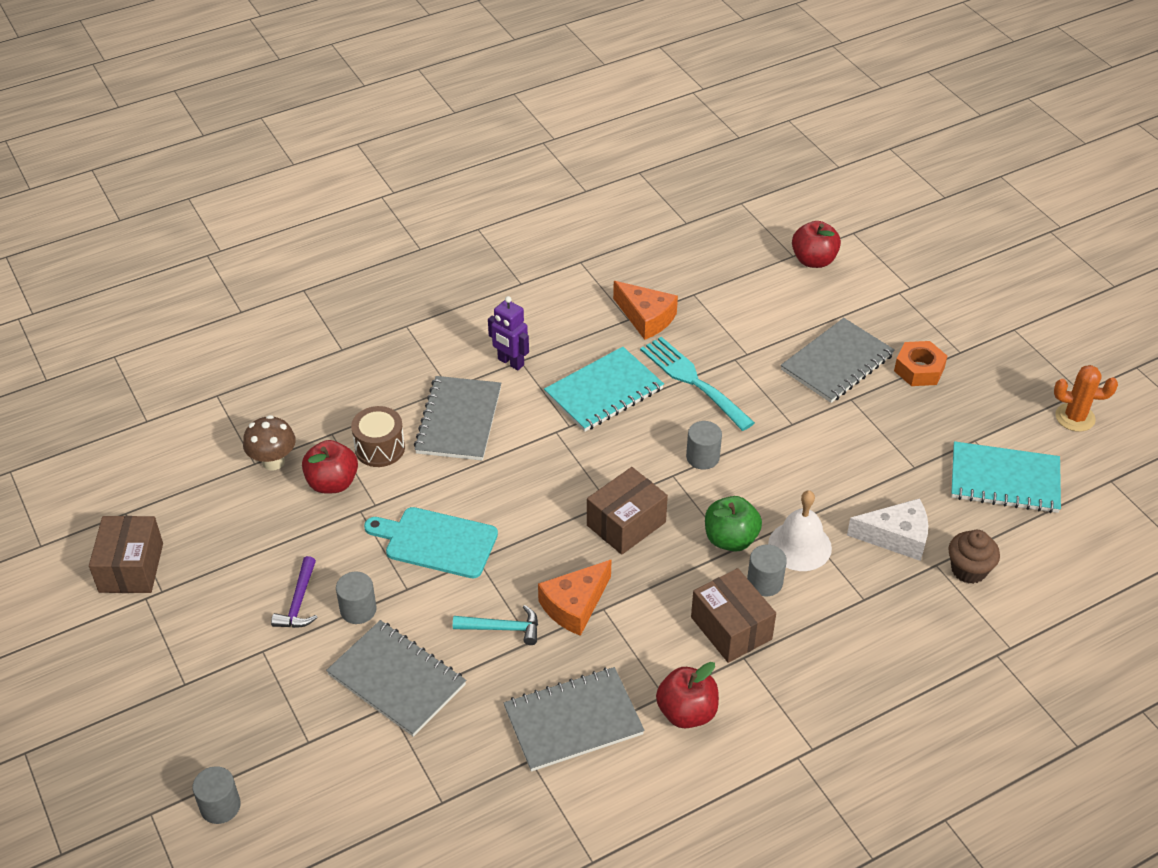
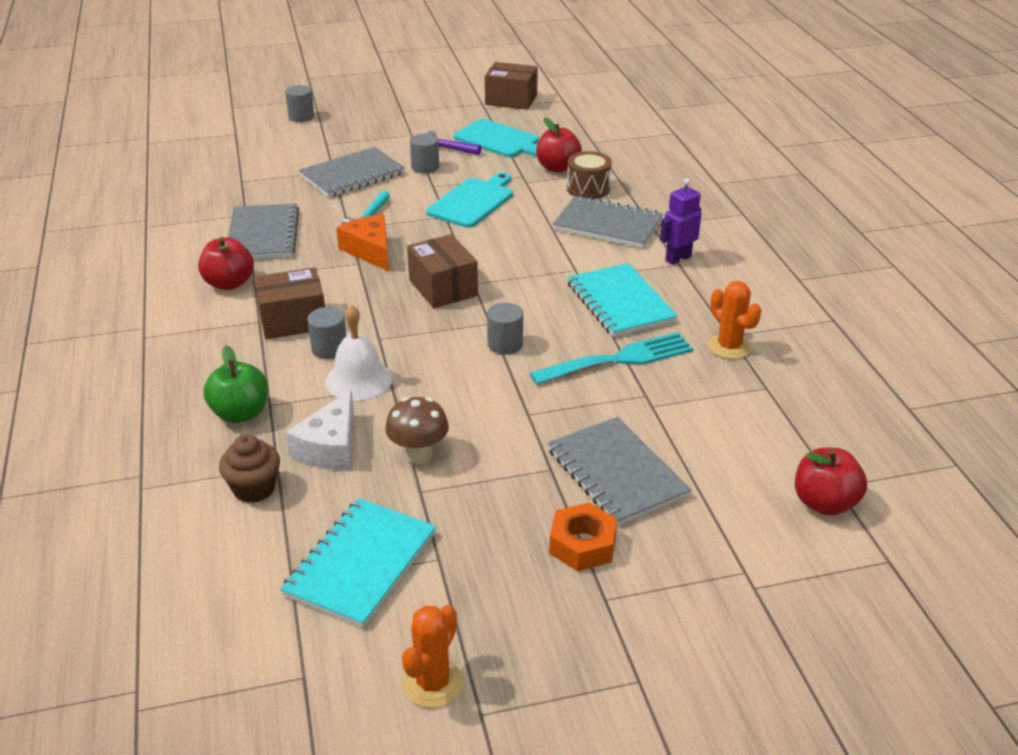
camera: 105 degrees right, 10 degrees down
(265, 553) = (499, 140): none -> turquoise cutting board
(273, 462) = (591, 148): brown mushroom -> brown mushroom (418, 454)
(646, 318) = (729, 347): orange cheese -> orange cactus
(730, 539) = (392, 340): green apple -> green apple (240, 413)

